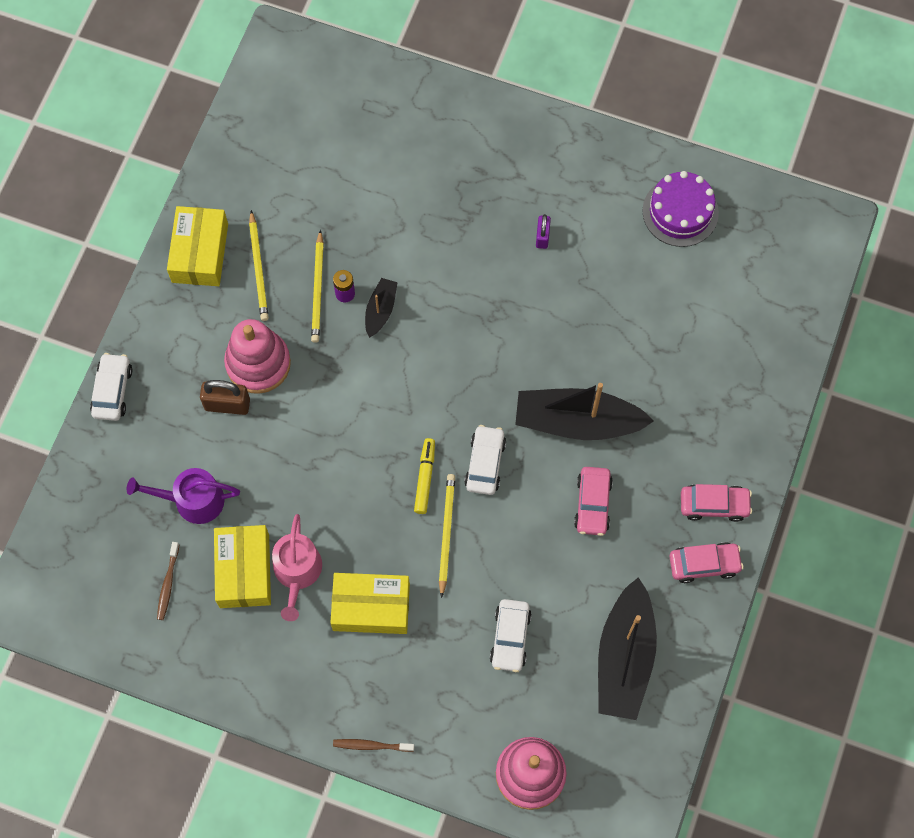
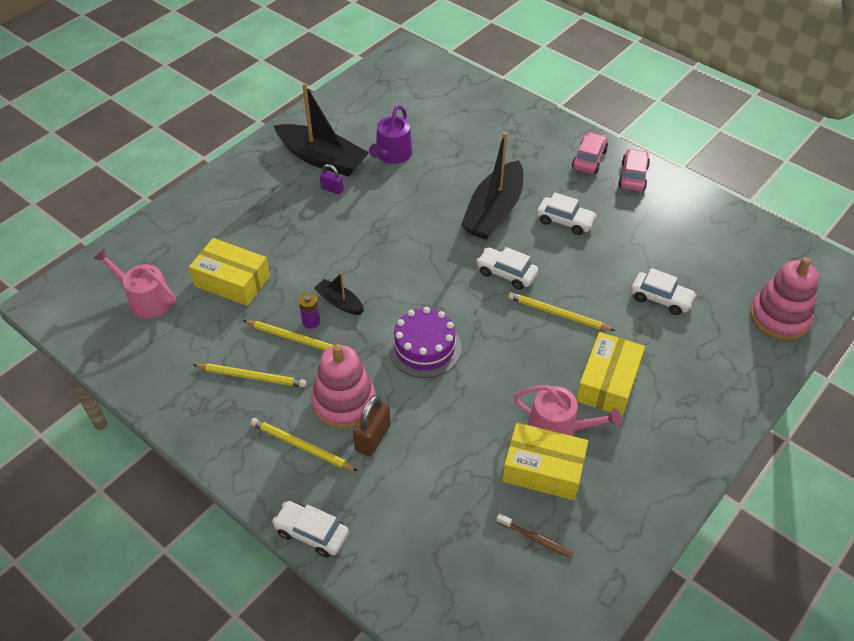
camera: 70 degrees left, 20 degrees down
(192, 500) = (457, 493): purple watering can -> purple watering can (392, 155)
(196, 346) = (301, 446): none -> yellow pencil
(200, 253) = (209, 418): yellow box -> yellow box (232, 281)
(316, 129) = (146, 300): none -> pink watering can
(371, 745) = (735, 417): brown toothbrush -> none
(425, 478) = (504, 314): yellow marker -> none
(593, 504) = (565, 221): pink car -> white car
(624, 657) = (694, 237): black boat -> black boat (322, 159)
(680, 212) = (355, 115): purple cake -> purple cake (424, 348)

